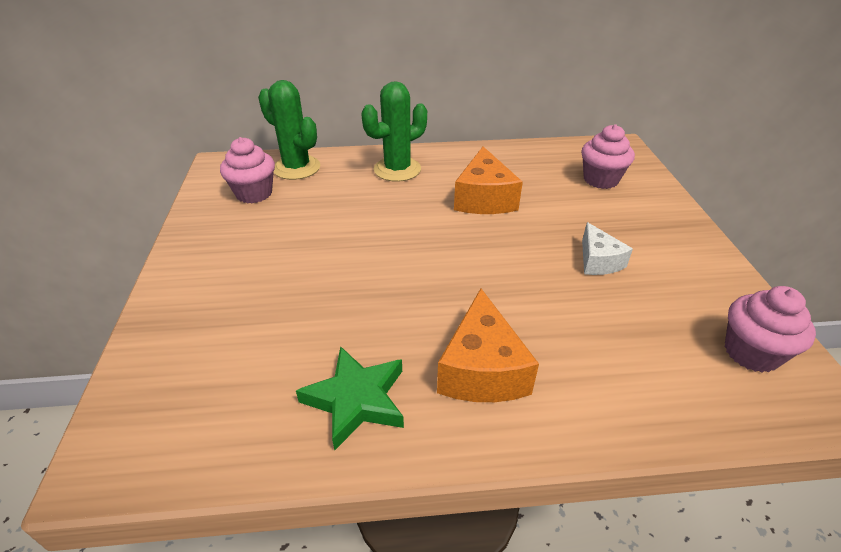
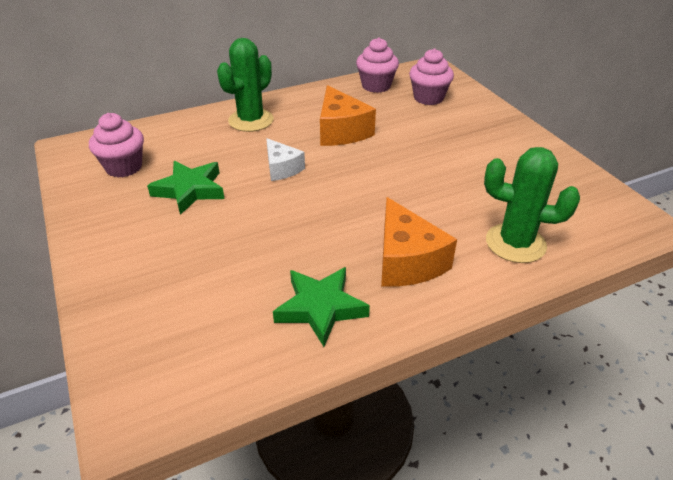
camera: 20 degrees left, 0 degrees up
(296, 168) = (152, 136): green cactus -> green cactus (515, 243)
(299, 230) = (190, 190): none -> green star
(598, 261) = (455, 162): white cheese -> white cheese (282, 168)
(751, 352) = (586, 202): pink cupcake -> pink cupcake (376, 86)

